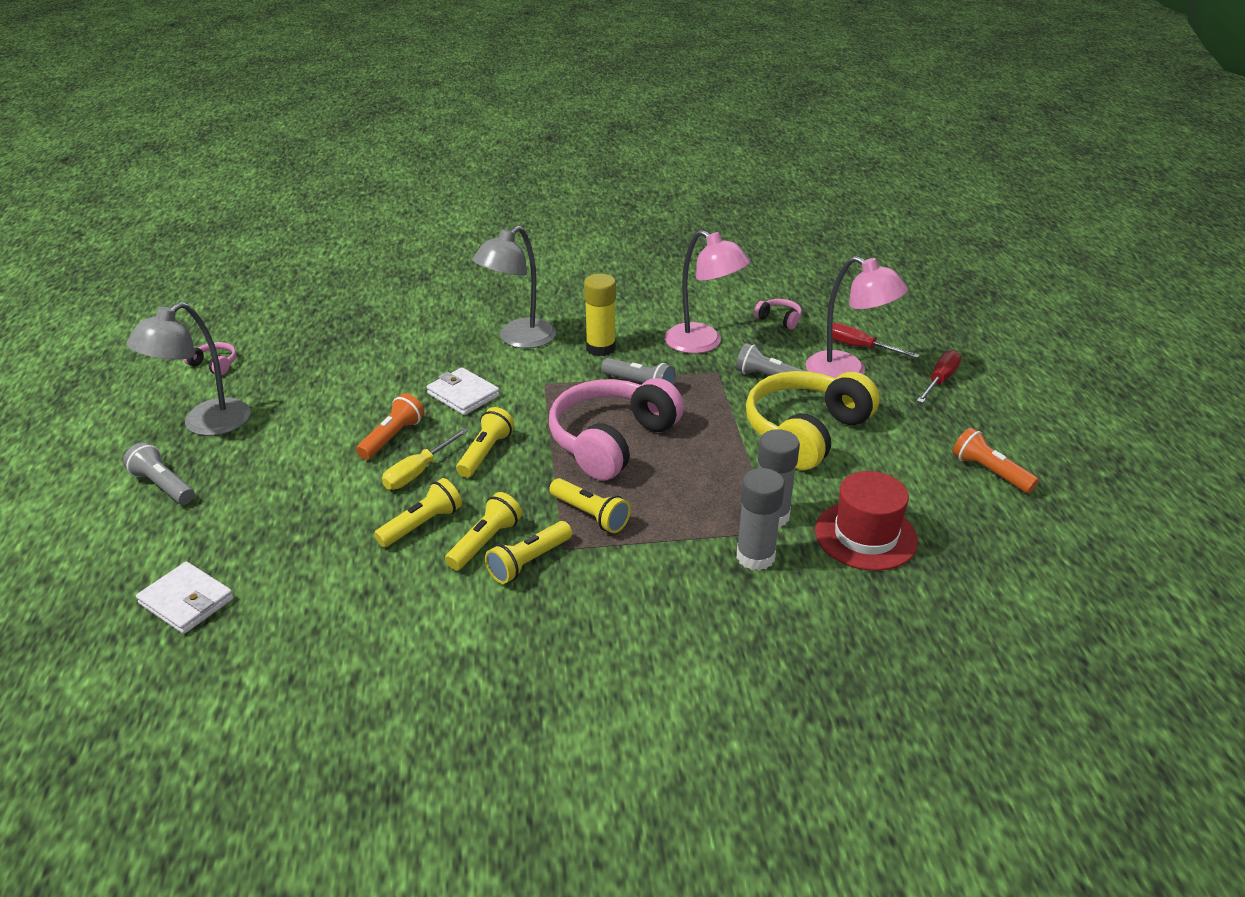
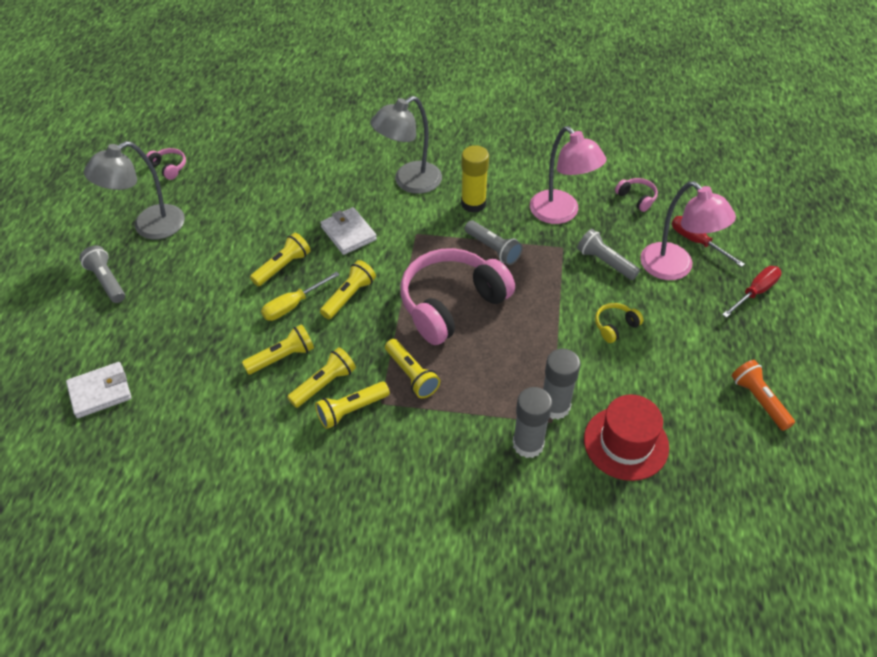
camera: 15 degrees right, 15 degrees up
(186, 601) = (100, 392): white wallet -> white wallet turned 75 degrees counterclockwise
(392, 437) = (283, 267): orange flashlight -> yellow flashlight
(806, 432) = (615, 326): yellow headphones -> yellow headphones, size x0.41

